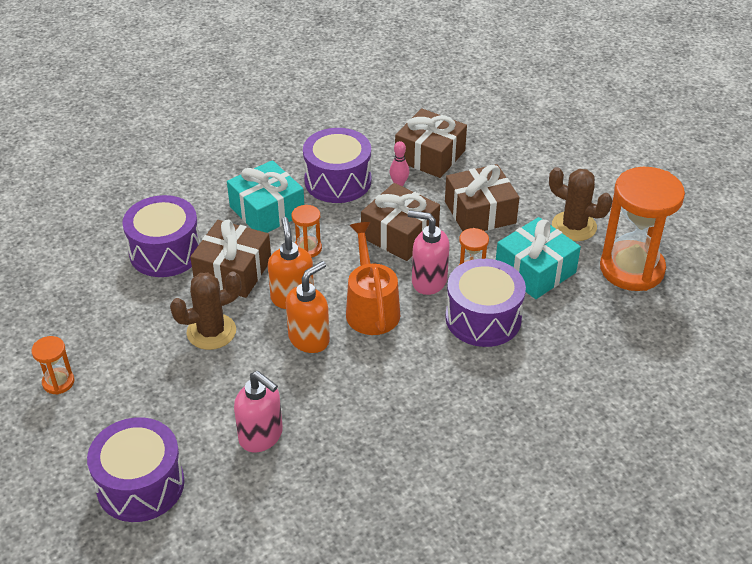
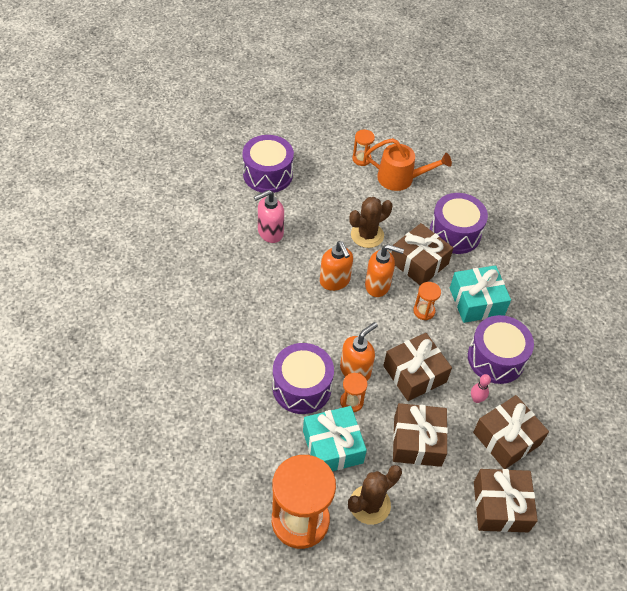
camera: 110 degrees right, 10 degrees up
(211, 332) = (367, 235): brown cactus -> brown cactus turned 60 degrees clockwise
(371, 307) = (346, 325): orange watering can -> orange watering can (401, 178)
(428, 281) = (355, 370): pink soap dispenser -> orange soap dispenser
(504, 146) = (500, 506): none -> brown gift

